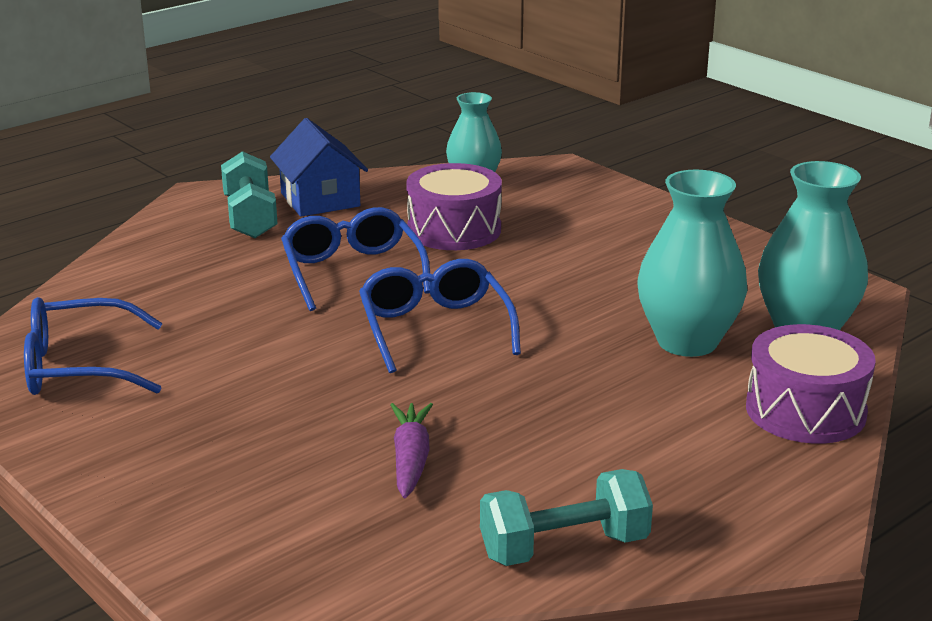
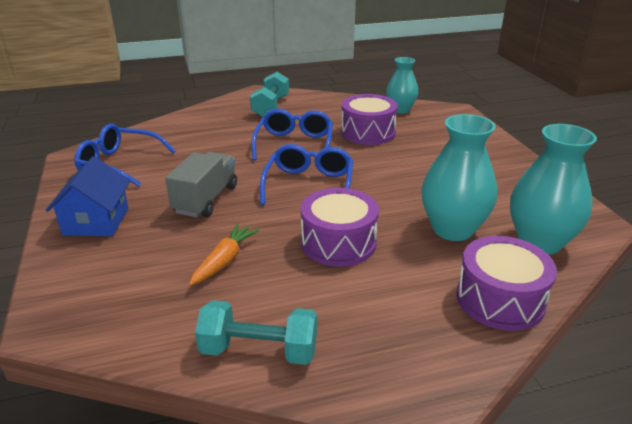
camera: 25 degrees right, 5 degrees up
(293, 386) = (206, 199): none -> grey truck
(320, 200) = (313, 104): blue house -> blue house (96, 221)
(411, 459) = (224, 260): purple carrot -> orange carrot
(550, 396) = (338, 243): none -> purple drum

